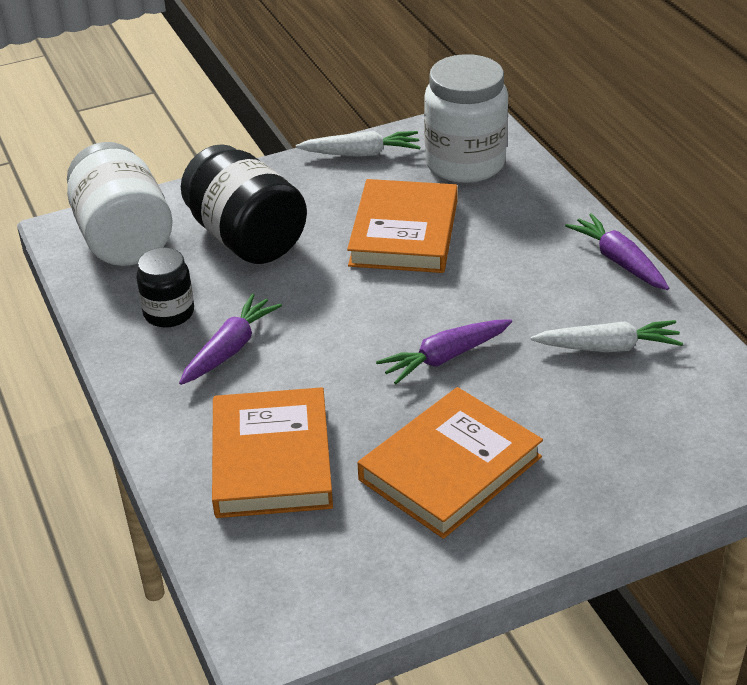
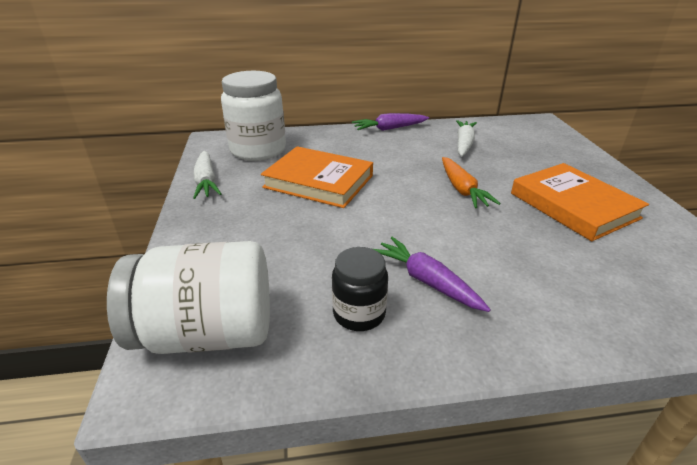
camera: 75 degrees left, 5 degrees down
(246, 238) = (272, 250): black jar -> none
(272, 459) = (574, 278): orange book -> none
(361, 153) = (206, 181): white carrot -> white carrot turned 150 degrees clockwise
(445, 358) = (462, 189): purple carrot -> orange carrot

